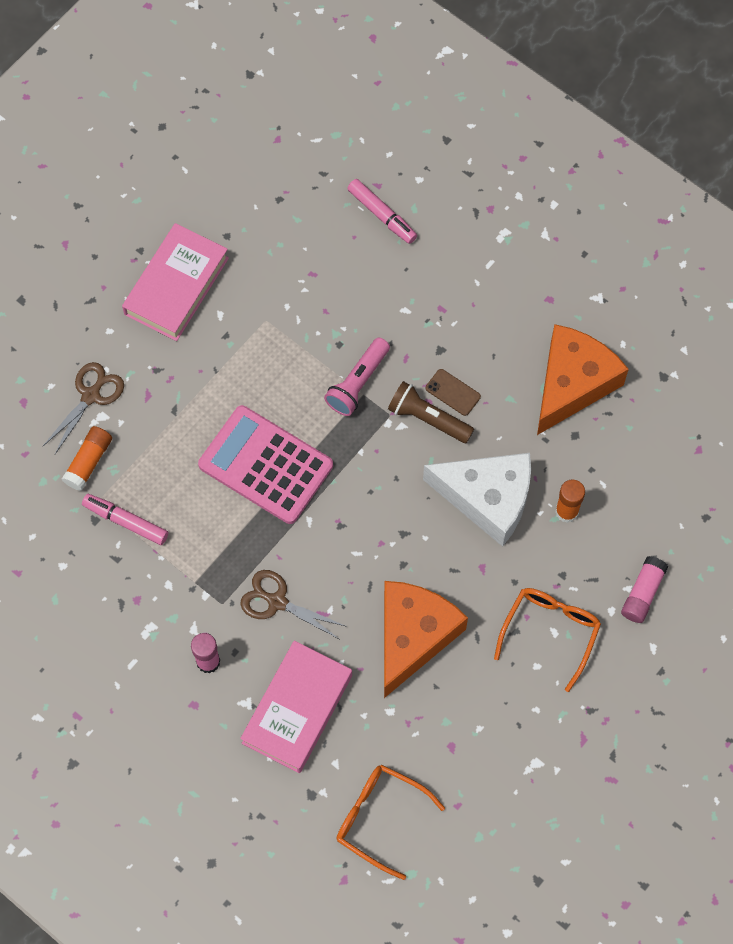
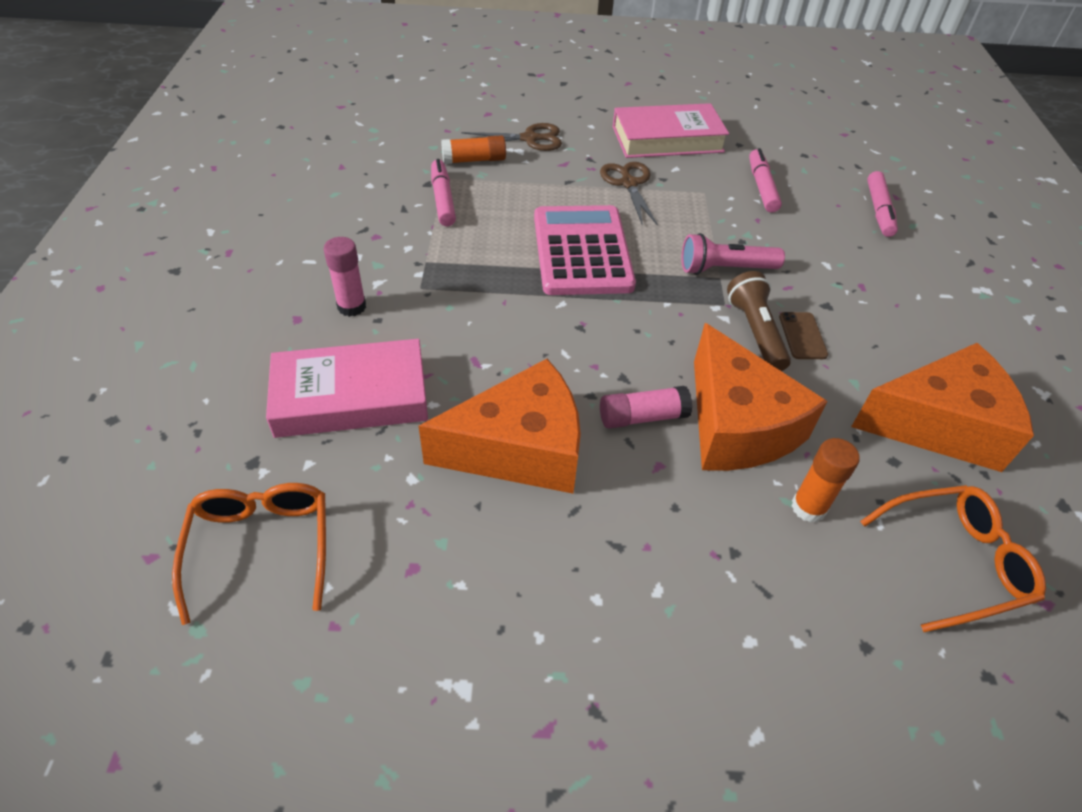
camera: 50 degrees right, 20 degrees down
(277, 601) = (457, 322): brown scissors -> brown scissors (628, 183)
(292, 272) = (761, 187): none -> pink marker
(487, 499) = (736, 425): white cheese -> orange cheese
(550, 632) = (653, 586): orange glasses -> orange glasses (955, 562)
(642, 593) = (811, 666): pink glue stick -> pink glue stick (642, 417)

